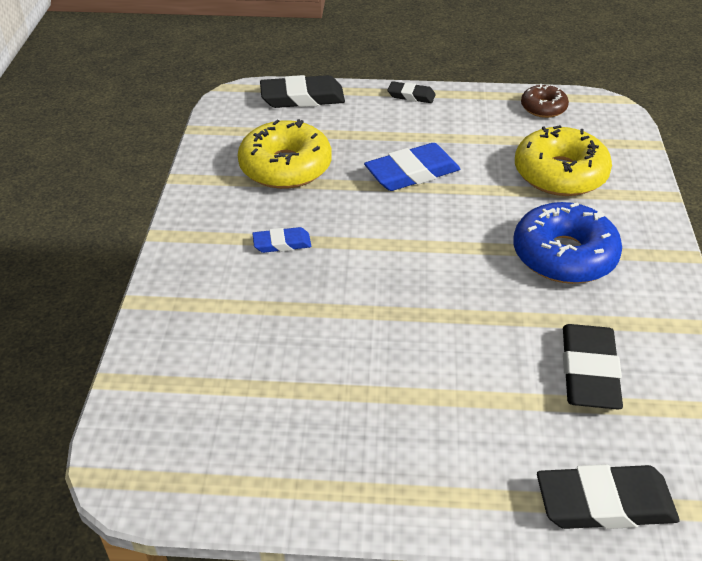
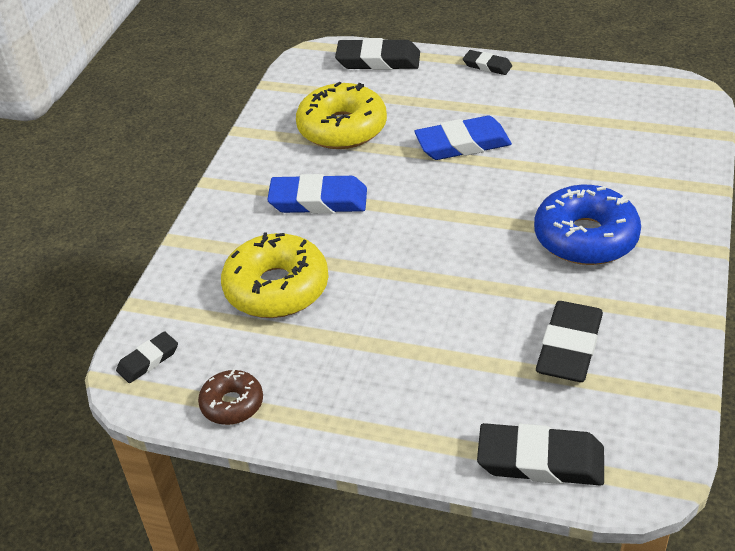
camera: 15 degrees right, 0 degrees up
(137, 445) = (148, 360): none -> black eraser
(282, 243) = (318, 200): blue eraser -> blue eraser, size x1.78
(543, 108) = (620, 88): brown donut -> brown donut (232, 404)
(560, 174) = (611, 157): yellow donut -> yellow donut (276, 288)

